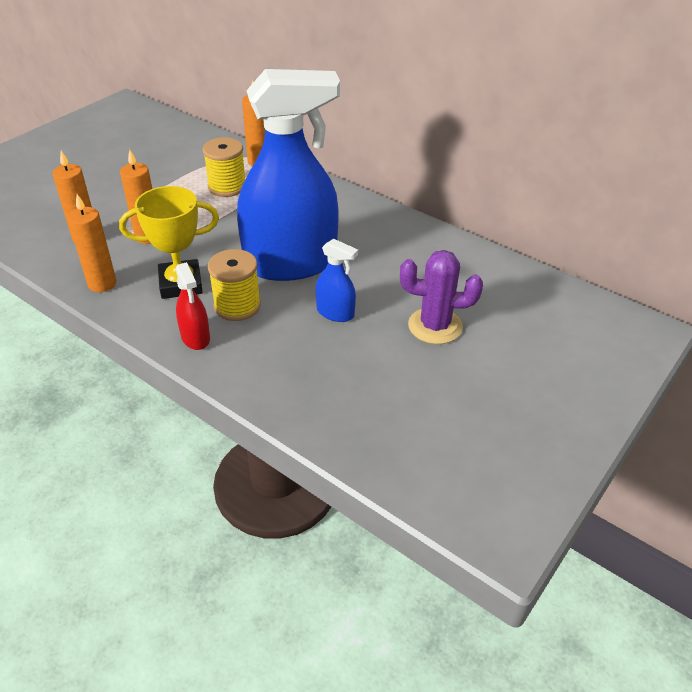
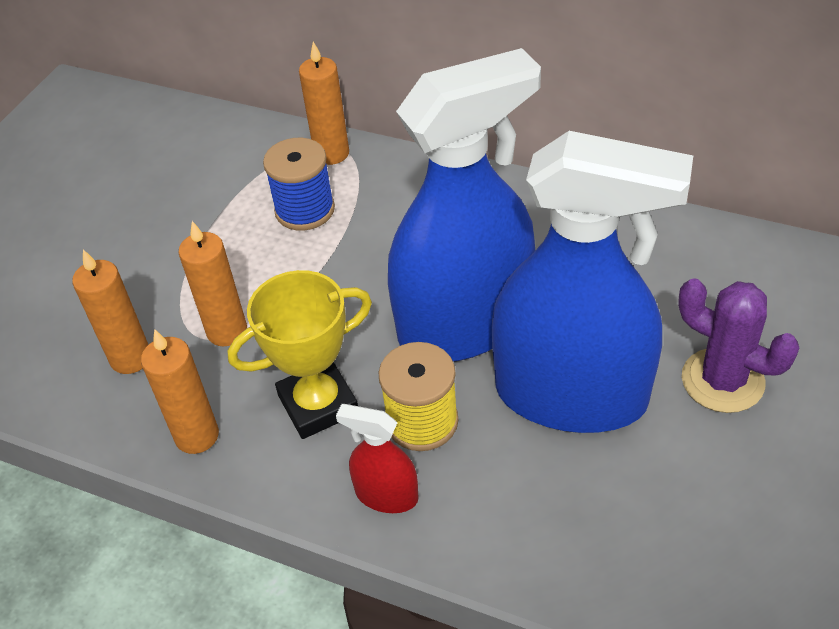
camera: 10 degrees left, 5 degrees up
(195, 337) = (386, 495): red spray bottle -> red spray bottle turned 150 degrees clockwise
(227, 187) = (305, 210): yellow spool -> blue spool
(335, 313) = (571, 395): blue spray bottle -> blue spray bottle, size x2.44
(435, 326) = (722, 380): purple cactus -> purple cactus turned 45 degrees clockwise

